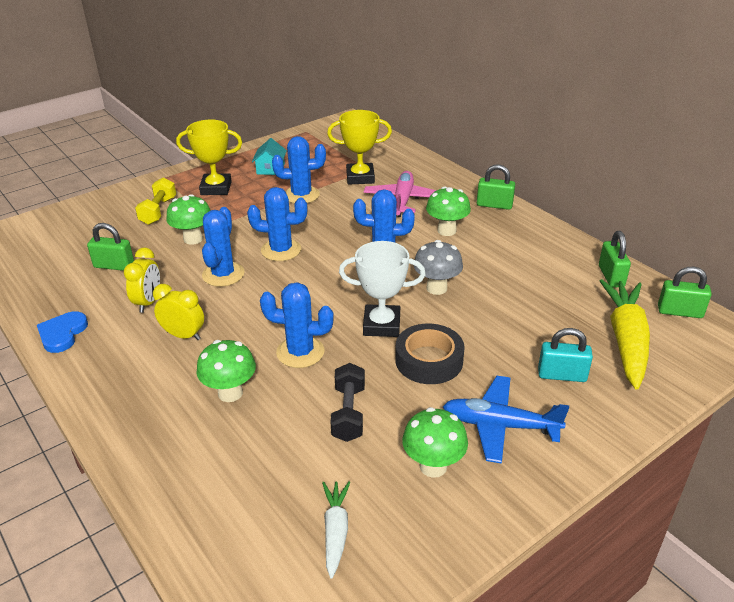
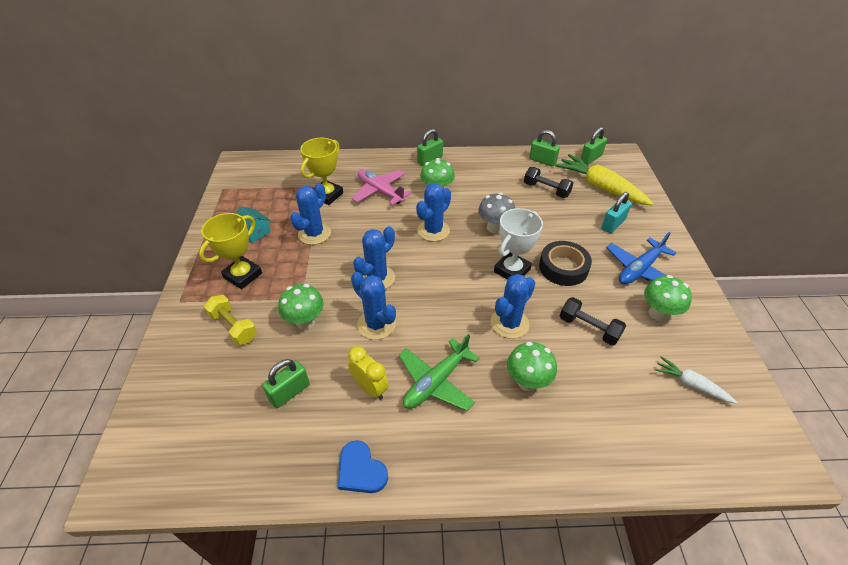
camera: 55 degrees left, 10 degrees up
(183, 335) = (436, 382): yellow clock -> green plane
(556, 299) = (546, 190): none -> black dumbbell

